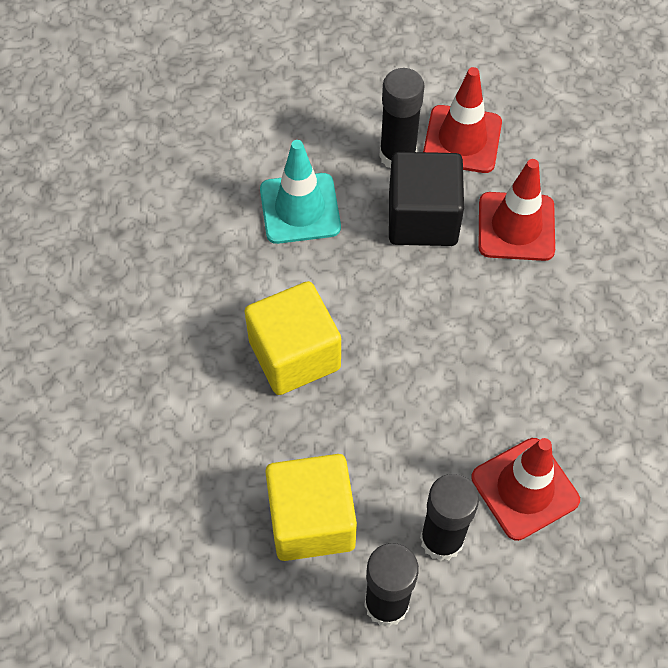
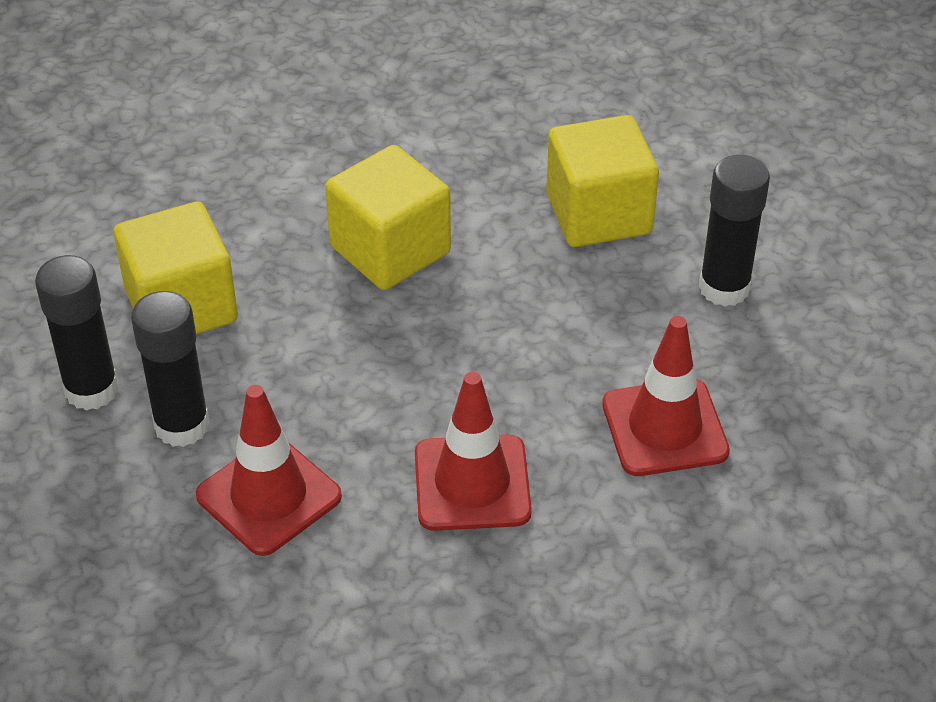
camera: 75 degrees right, 15 degrees down
(300, 208) = (598, 214): turquoise traffic cone -> yellow cube
(422, 218) = (635, 330): black cube -> none
(462, 139) = (784, 348): red traffic cone -> red traffic cone (472, 483)

